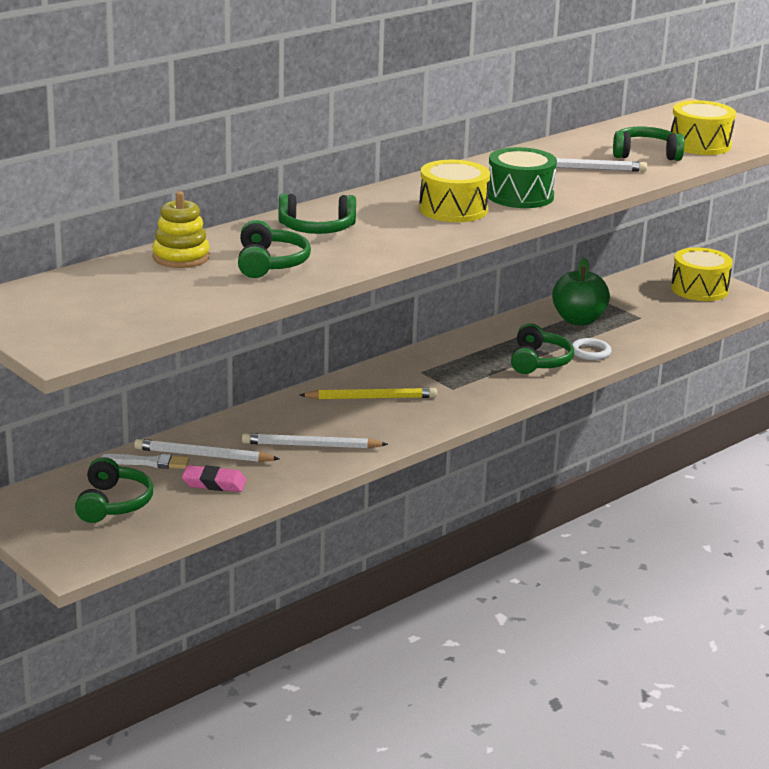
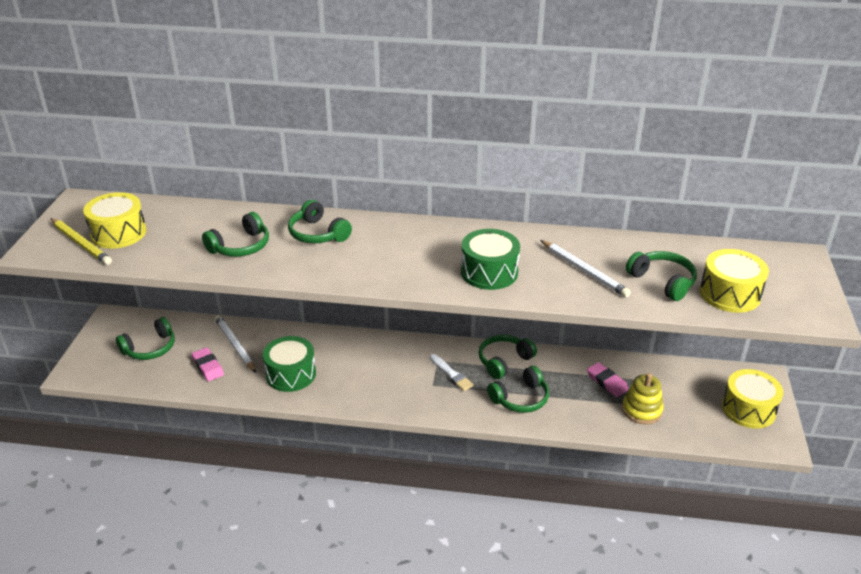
camera: 50 degrees right, 10 degrees up
(149, 462) = (207, 333): white brush -> white brush (451, 374)
(181, 257) = (213, 217): yellow stacking toy -> yellow stacking toy (641, 410)
(311, 445) = (291, 374): white pencil -> green drum
(371, 398) = (377, 362): yellow pencil -> yellow pencil (81, 243)
(453, 209) = (423, 261): yellow drum -> yellow drum (118, 233)
(475, 345) = (504, 361): none -> green headphones
(578, 320) = (607, 382): green apple -> pink eraser
(590, 352) = (567, 413): white ring -> none

